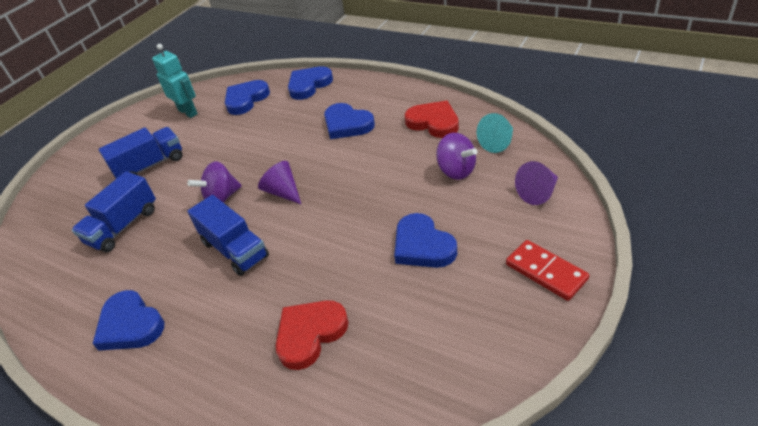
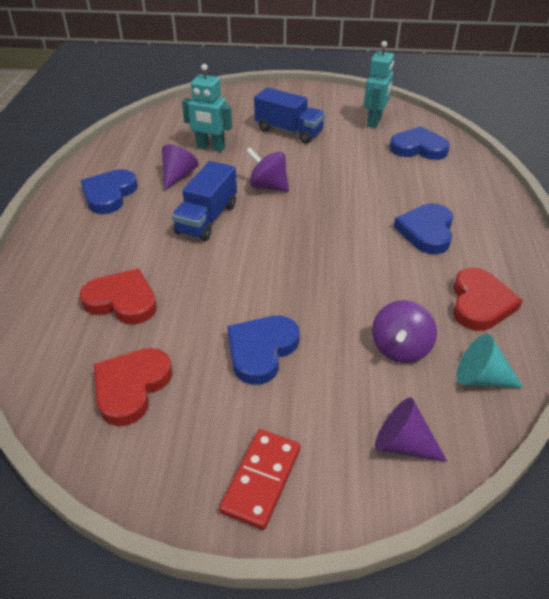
camera: 60 degrees right, 0 degrees up
(123, 226) = (210, 148): blue truck -> turquoise robot
(283, 192) = (294, 222): purple cone -> purple cone (178, 176)
(309, 85) = (475, 181): blue heart -> none
(424, 341) = (131, 387): none -> red heart

